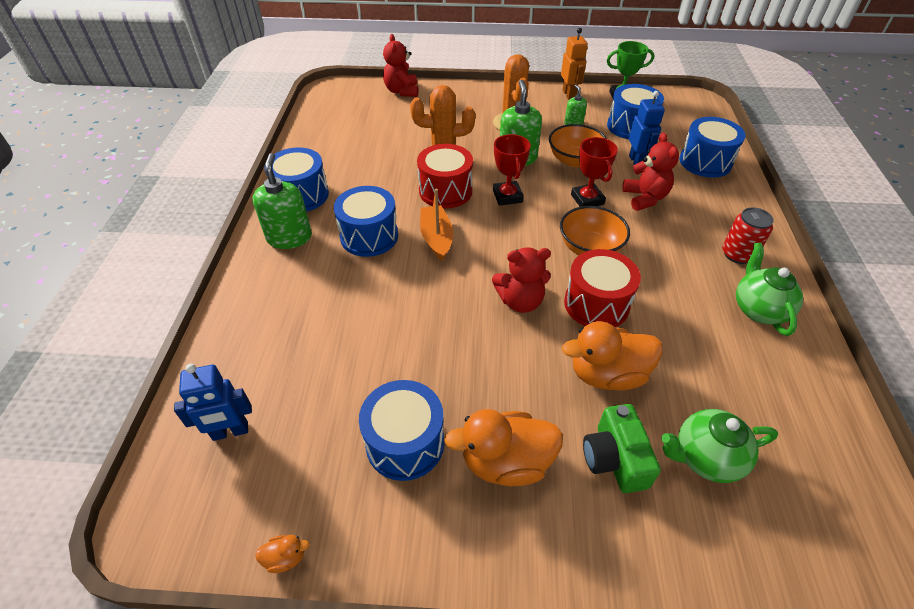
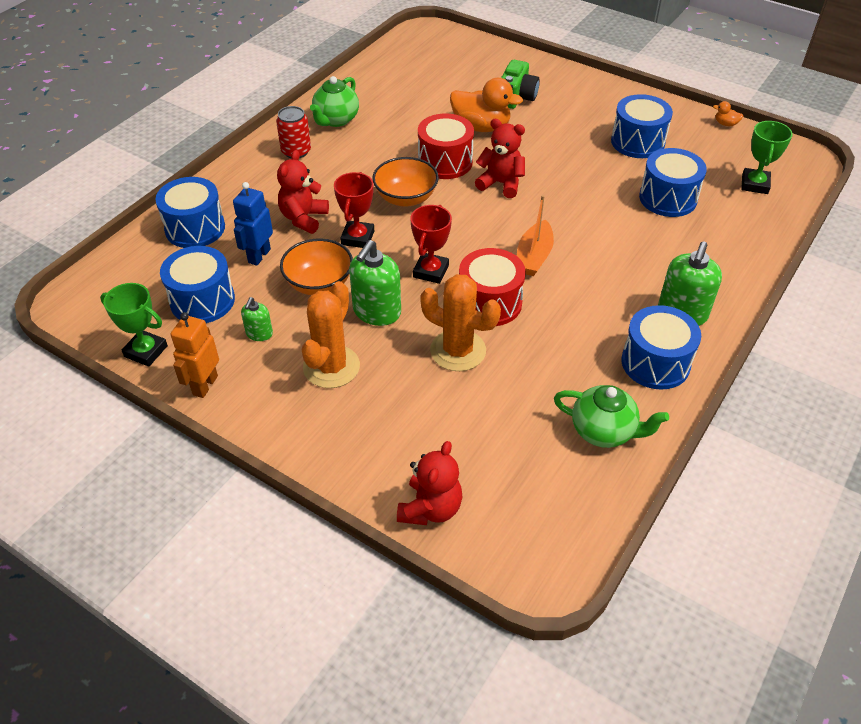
camera: 150 degrees left, 0 degrees up
(230, 432) = (754, 184): blue robot -> green trophy
(369, 236) = (598, 283): blue drum -> blue drum (668, 198)
(506, 462) = (580, 115): orange duck -> none
(705, 457) = (465, 81): green teapot -> green teapot (604, 431)

